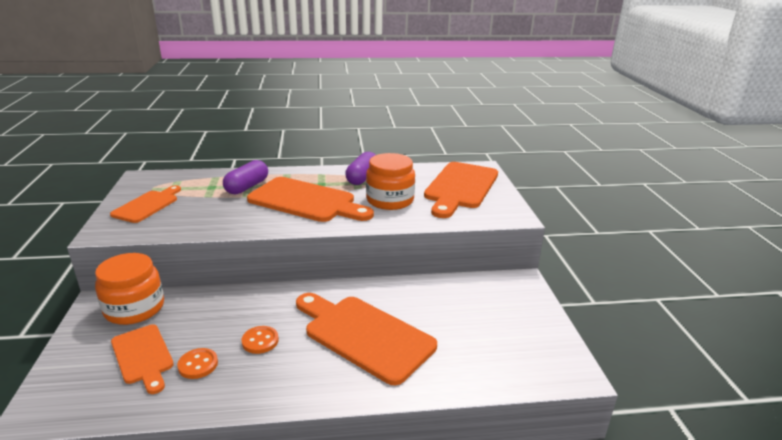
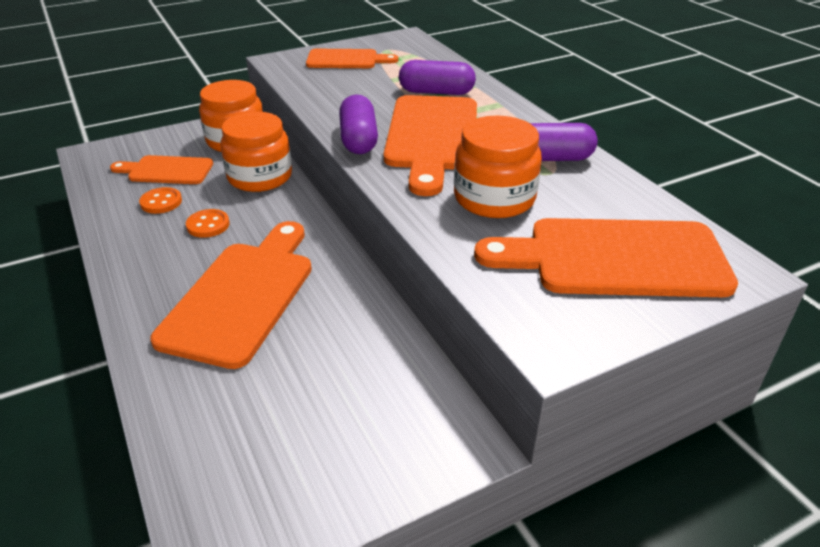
camera: 70 degrees right, 10 degrees up
(143, 356) = (167, 170): orange cutting board -> orange cutting board turned 60 degrees clockwise
(212, 305) = (260, 177): none -> orange jar
(284, 224) = (359, 139): none -> purple capsule

